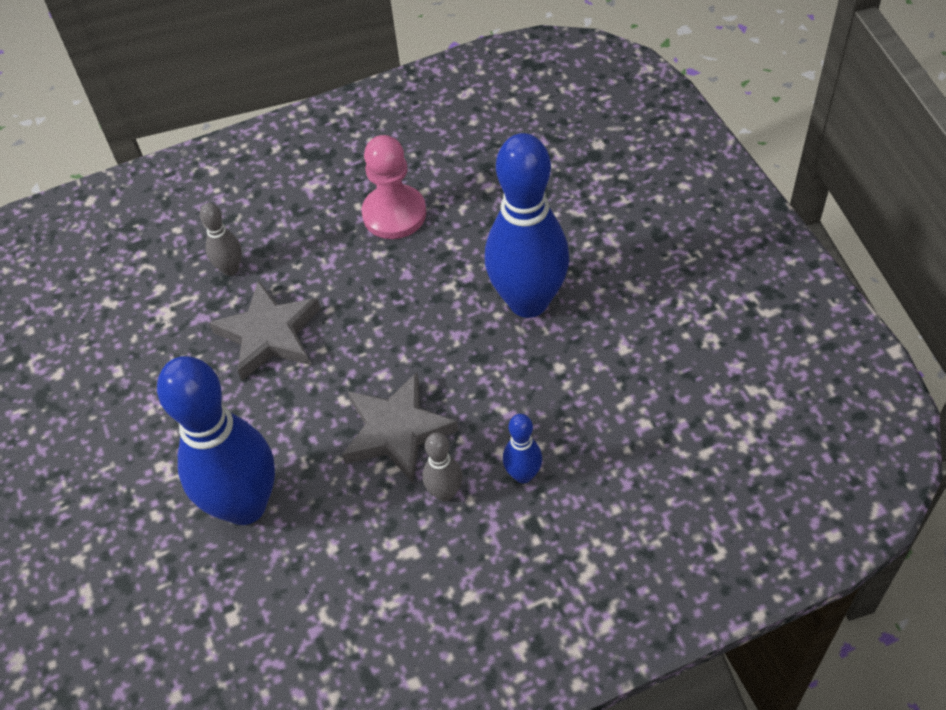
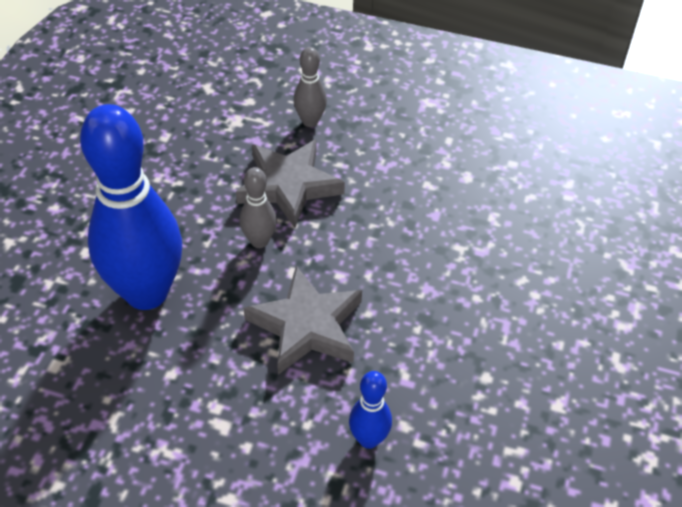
camera: 35 degrees right, 5 degrees down
(394, 214) = (470, 164): pink pawn -> none
(445, 492) = (294, 402): grey bowling pin -> grey bowling pin (259, 241)
(528, 301) = (512, 306): blue bowling pin -> none

